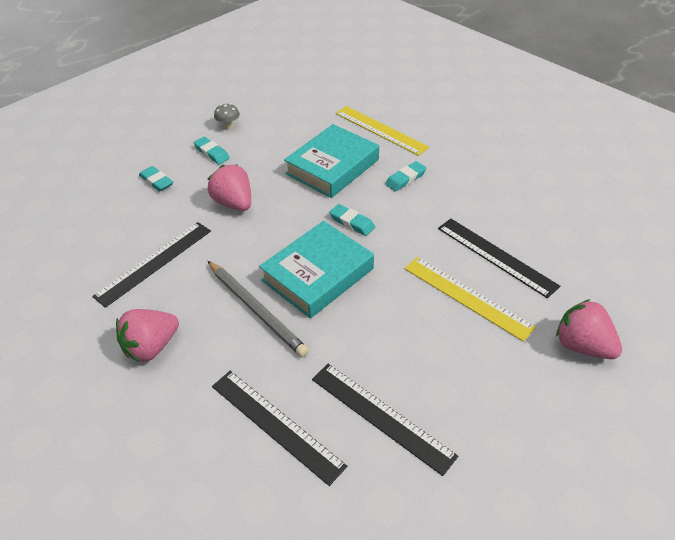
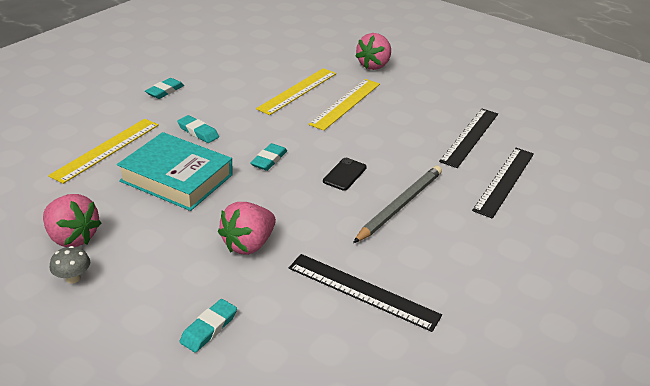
camera: 105 degrees left, 10 degrees down
(151, 347) = (472, 265): pink strawberry -> pink strawberry (72, 237)
(212, 153) = (142, 283): turquoise eraser -> turquoise eraser (165, 91)
(318, 274) = (344, 174): turquoise book -> black phone
(496, 256) = (298, 91): black ruler -> yellow ruler

